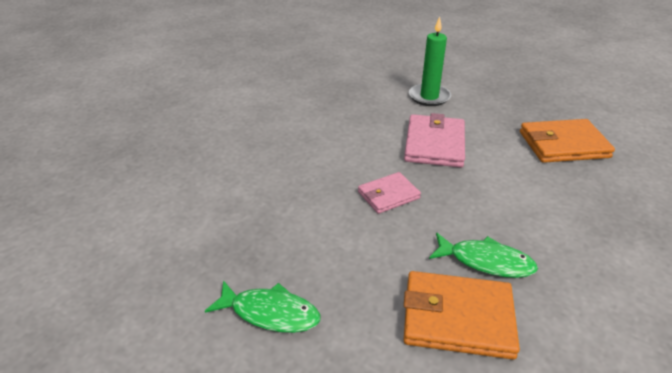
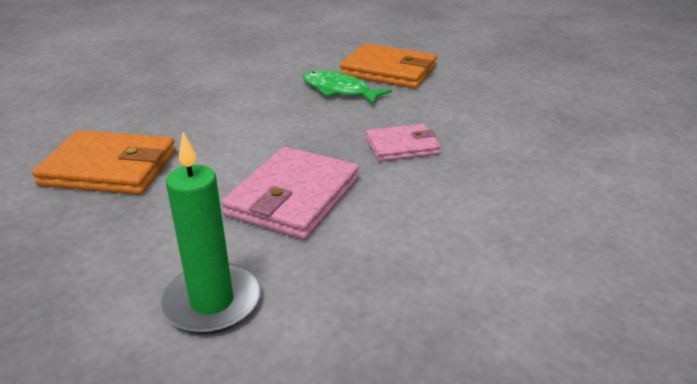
camera: 165 degrees left, 5 degrees down
(270, 313) = (538, 88): green fish -> none

